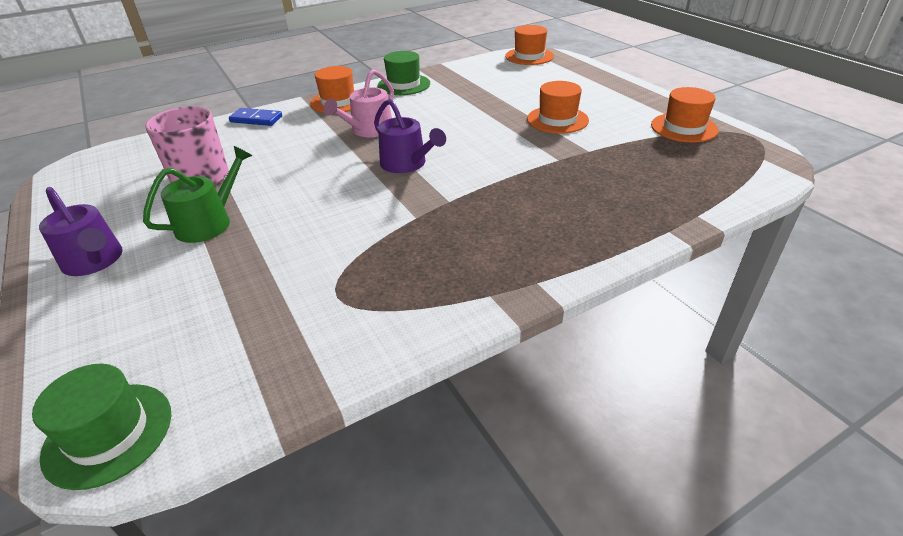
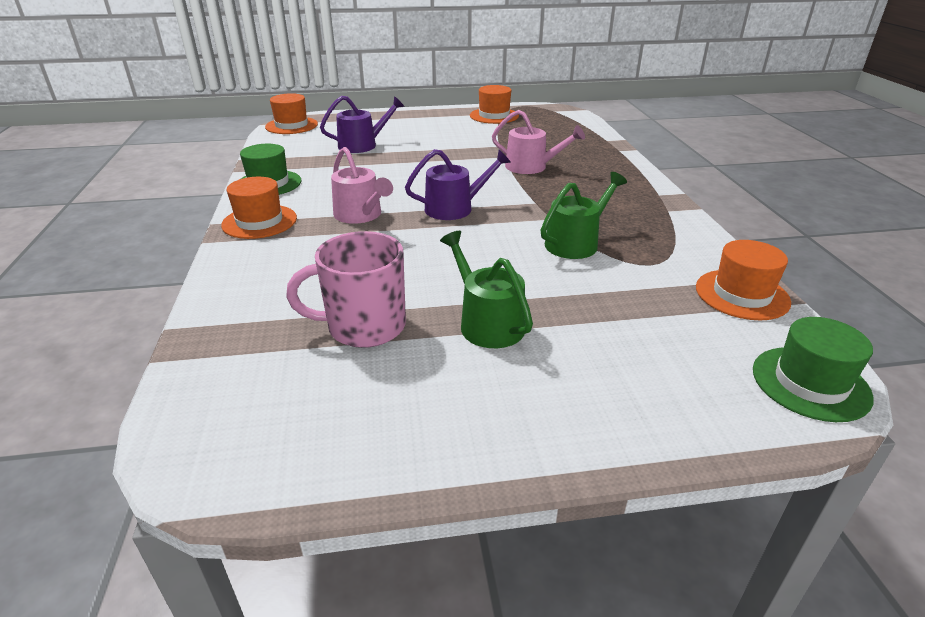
camera: 70 degrees left, 5 degrees down
(95, 261) = (524, 411): purple watering can -> purple watering can (362, 145)
(256, 119) = (235, 277): blue domino -> none
(365, 241) = (576, 243): none -> green watering can
(544, 181) = (531, 167): none -> pink watering can
(557, 120) = (437, 143): orange hat -> orange hat (742, 294)

